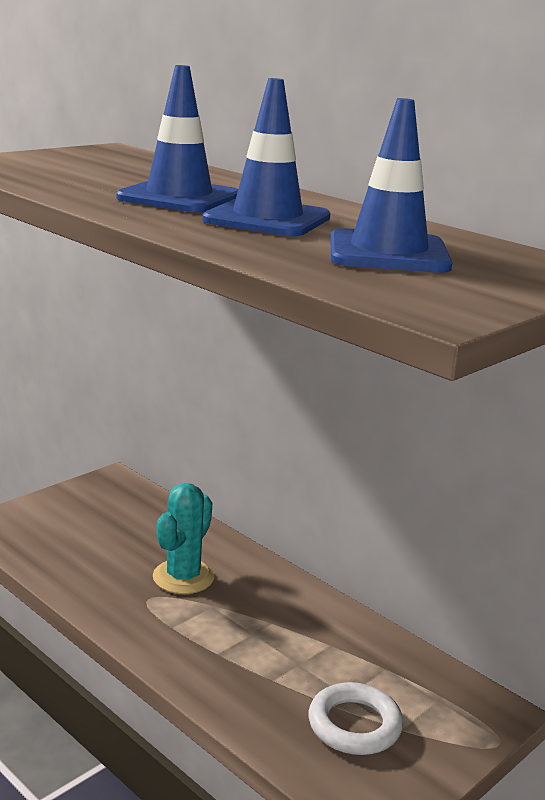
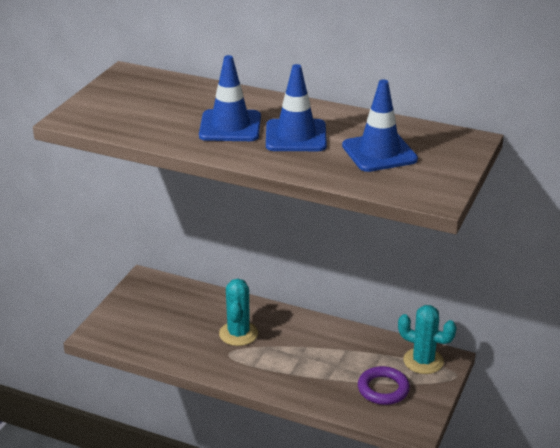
camera: 20 degrees left, 10 degrees up
(354, 725) = (383, 389): white ring -> purple ring
(451, 701) = (423, 361): none -> turquoise cactus

